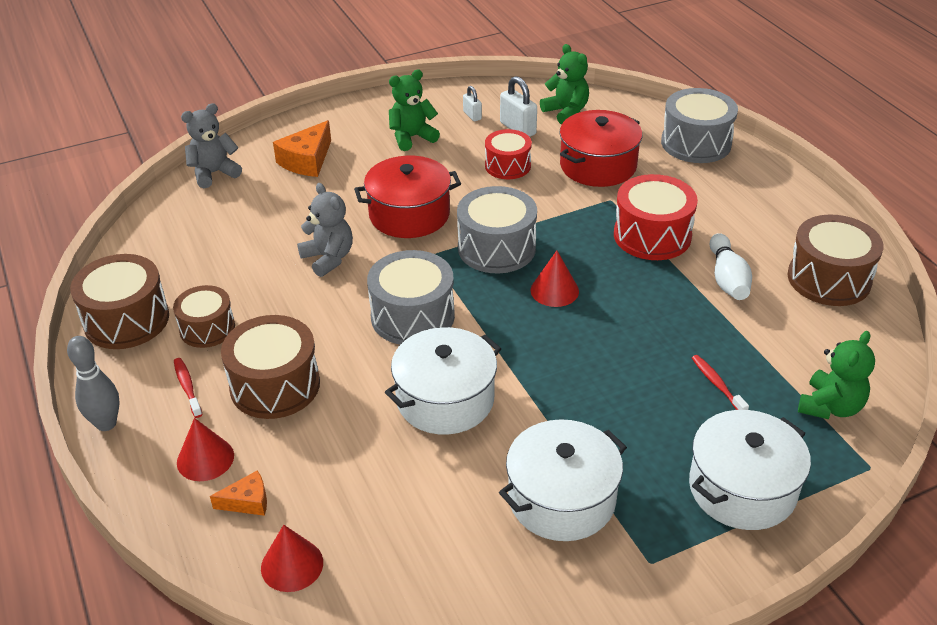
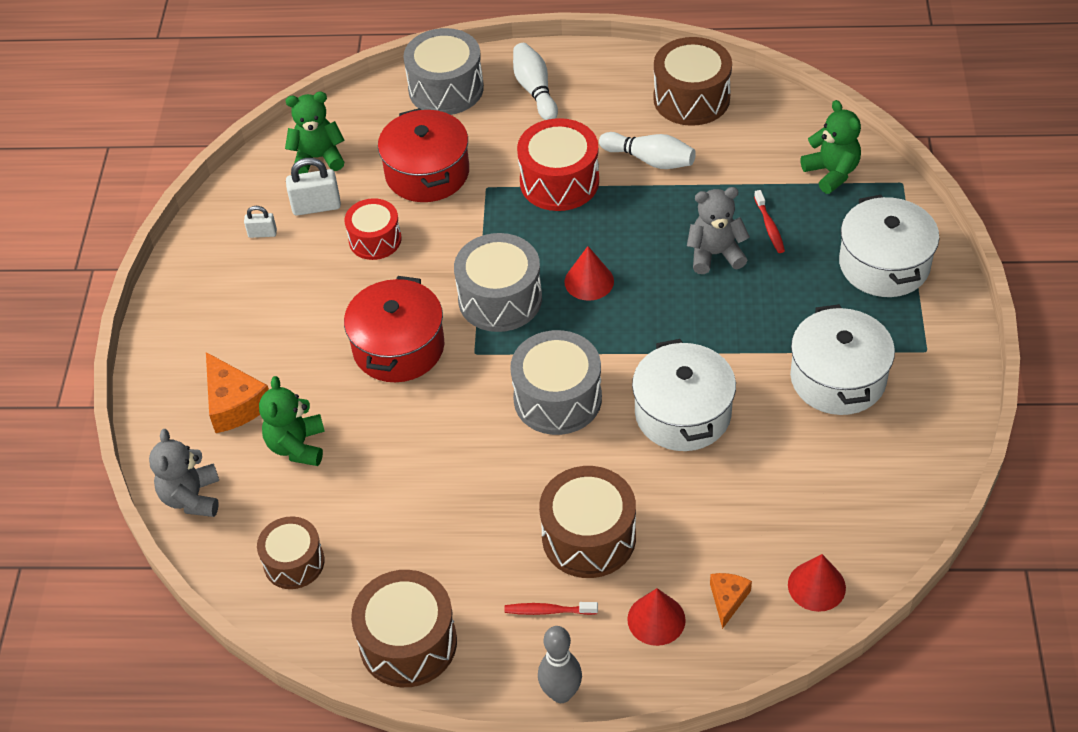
camera: 60 degrees left, 10 degrees up
(207, 328) = (469, 572): brown drum -> brown drum (294, 562)
(328, 258) = (424, 437): grey teddy bear -> grey teddy bear (715, 254)
(412, 137) = (263, 298): green teddy bear -> green teddy bear (297, 446)
(717, 384) = (769, 227): red toothbrush -> red toothbrush turned 105 degrees counterclockwise
(742, 187) = (535, 90): none -> white bowling pin

